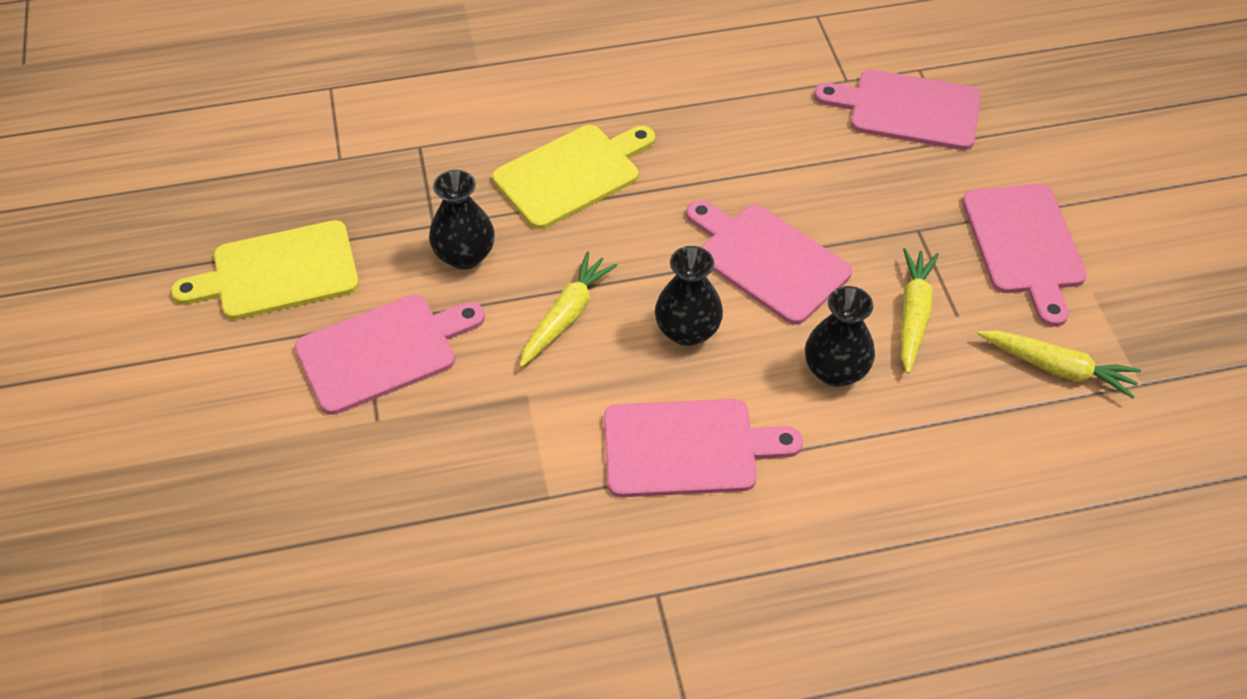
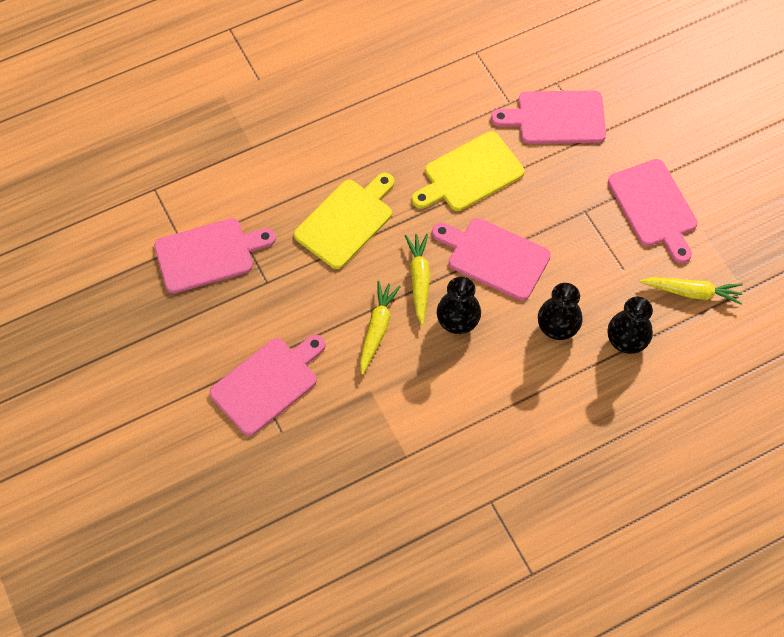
camera: 15 degrees left, 10 degrees up
(278, 272) = (175, 342): yellow cutting board -> yellow cutting board (469, 174)
(464, 255) = (296, 300): black vase -> black vase (626, 340)
(688, 448) = (481, 403): pink cutting board -> pink cutting board (209, 254)
(913, 314) = (596, 275): yellow carrot -> yellow carrot (419, 280)

